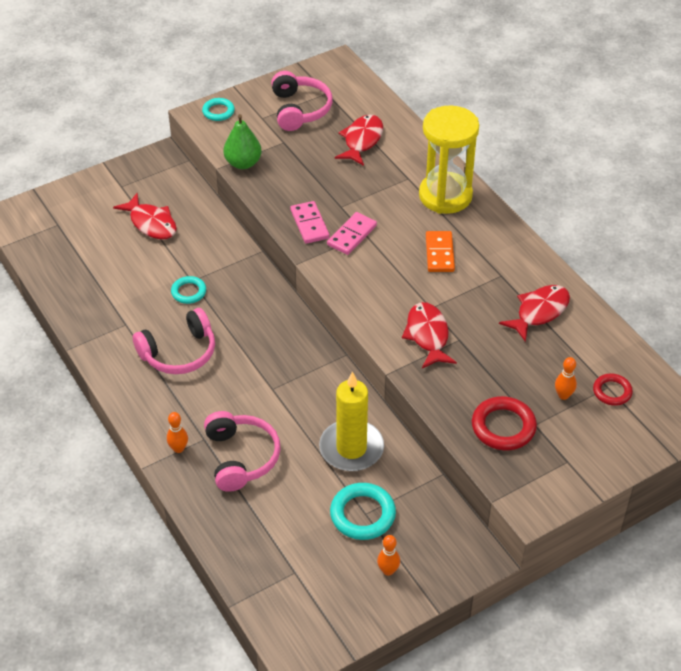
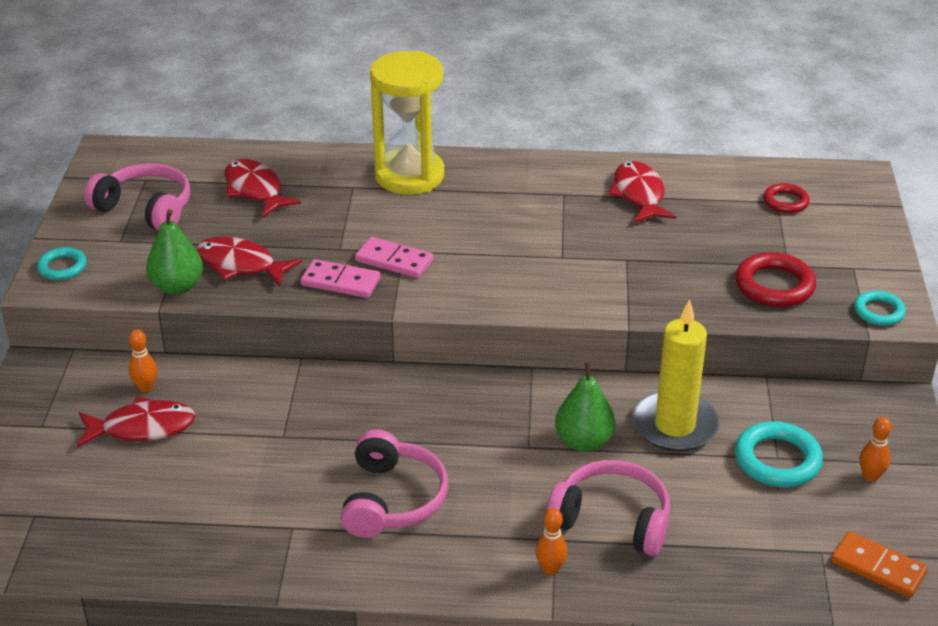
camera: 55 degrees left, 10 degrees down
(188, 292) = (299, 447): turquoise ring -> turquoise ring (879, 312)
(298, 412) = (584, 442): none -> green pear
(352, 235) = (394, 260): pink domino -> pink domino turned 45 degrees counterclockwise
(427, 335) = (600, 276): red fish -> red fish (241, 265)
(440, 253) = (490, 216): orange domino -> orange domino (878, 567)
(563, 395) = (765, 231): orange bowling pin -> orange bowling pin (146, 387)

